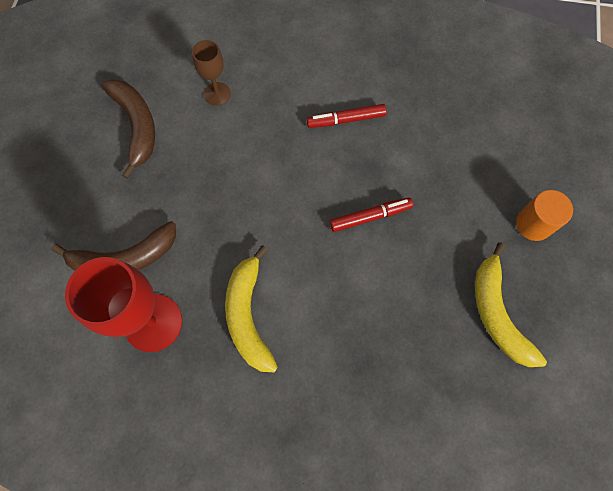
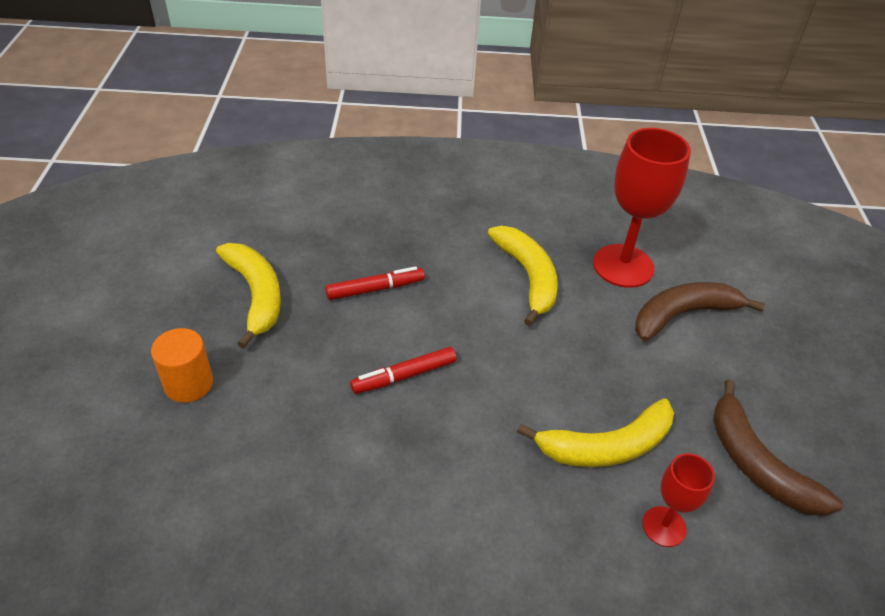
camera: 170 degrees right, 25 degrees down
(217, 94) = (664, 526): brown goblet -> red goblet
(234, 147) = (606, 446): none -> yellow banana
(346, 120) = (451, 502): red marker -> red marker (375, 289)

